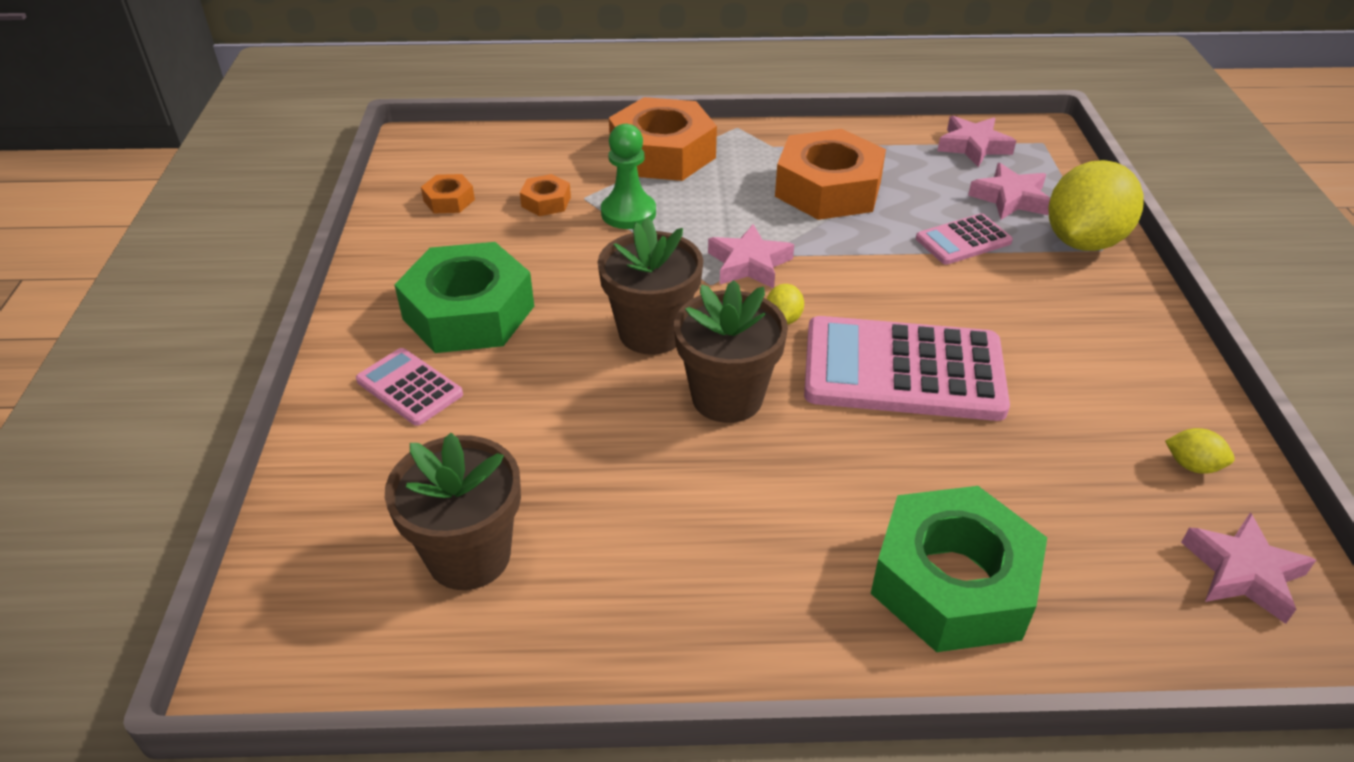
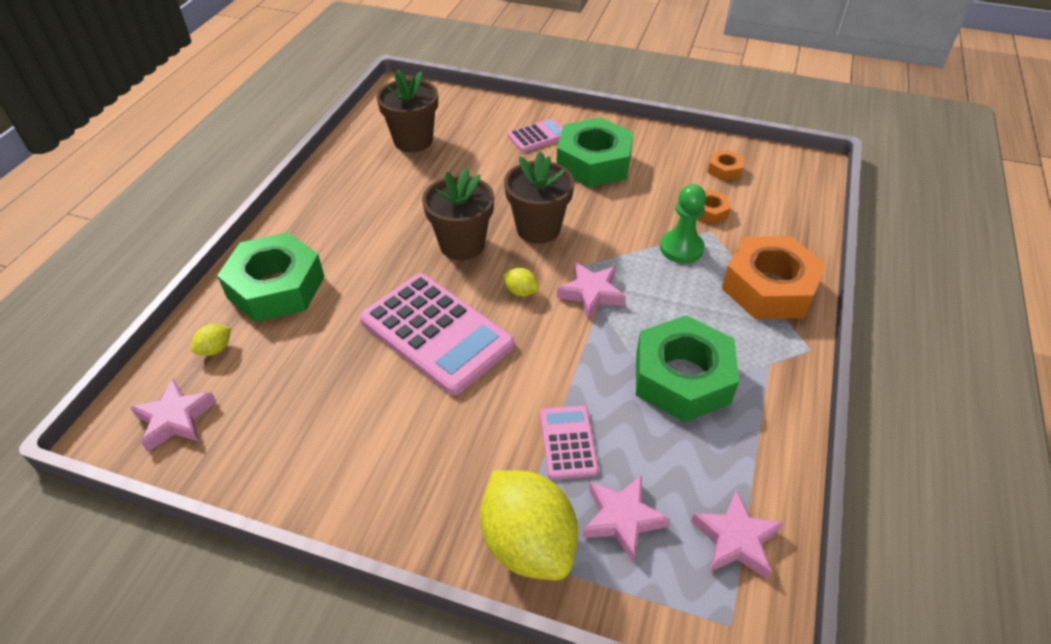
camera: 110 degrees right, 5 degrees up
(828, 189) = (682, 377): orange nut -> green nut
(903, 371) = (436, 333): pink calculator -> pink calculator turned 105 degrees clockwise
(1192, 465) = (256, 448): yellow lemon -> yellow lemon (215, 349)

